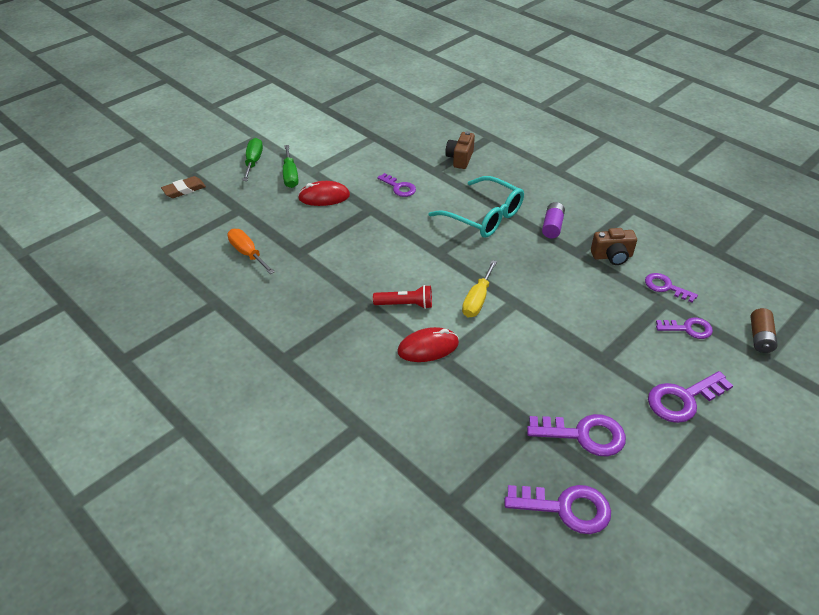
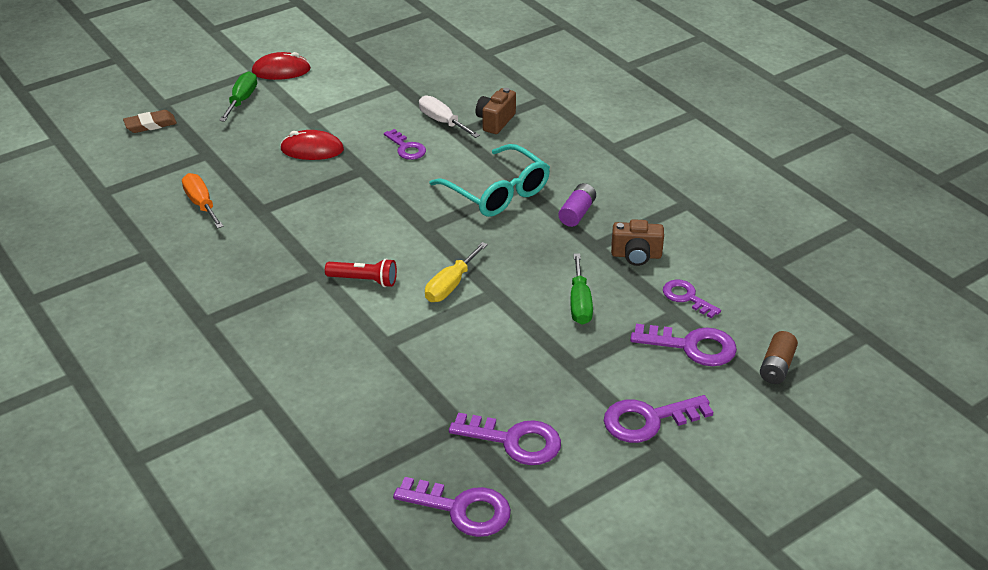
camera: 10 degrees right, 5 degrees down
(290, 176) = (280, 121): green screwdriver -> green screwdriver (580, 303)
(419, 163) = (442, 122): none -> white screwdriver
(428, 347) = (372, 329): red mouse -> red mouse (281, 71)
(688, 329) = (692, 346): purple key -> purple key, size x1.55

